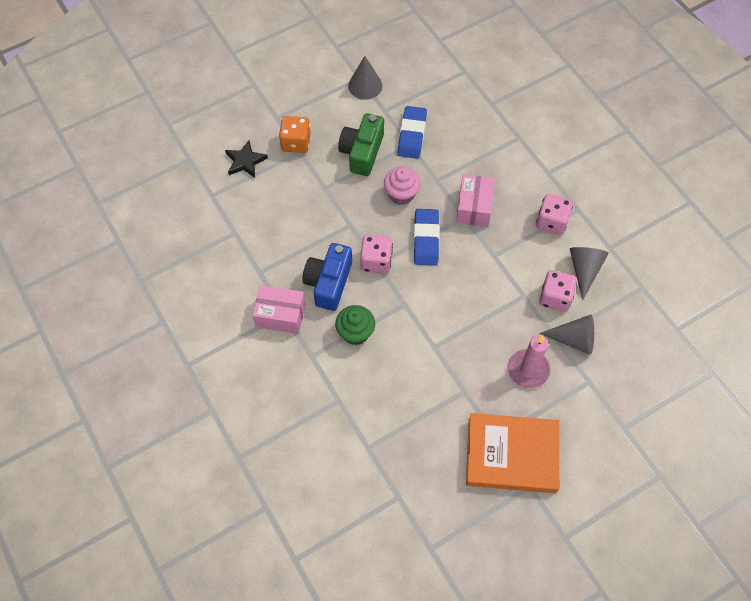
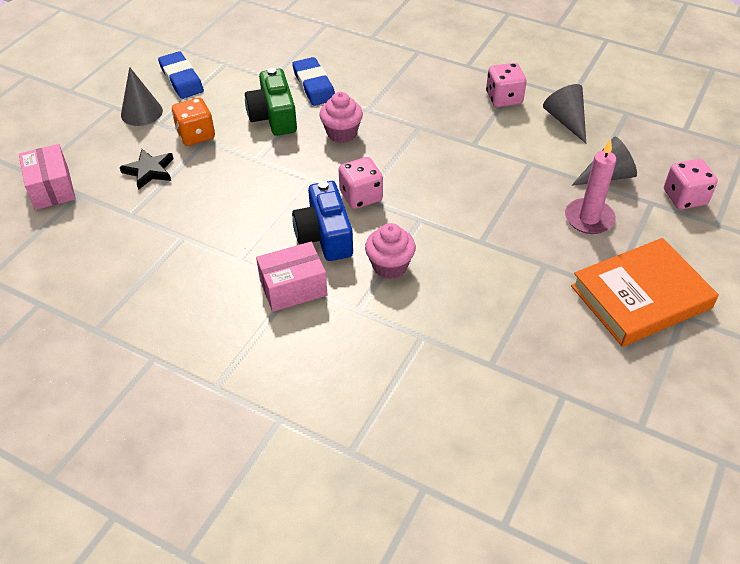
camera: 30 degrees left, 15 degrees down
(355, 332) = (390, 266): green cupcake -> pink cupcake
(365, 85) = (235, 66): grey cone -> grey cone (141, 112)
(426, 239) = (396, 158): blue eraser -> blue eraser (181, 79)
(473, 207) = (422, 116): pink box -> pink box (51, 188)
(555, 298) = (560, 152): pink dice -> pink dice (684, 198)

